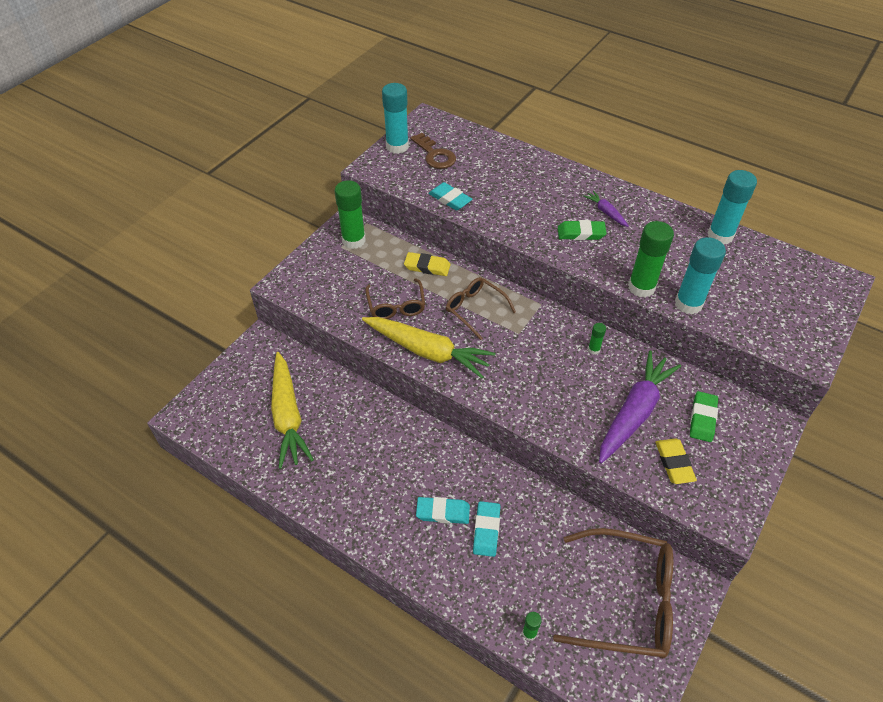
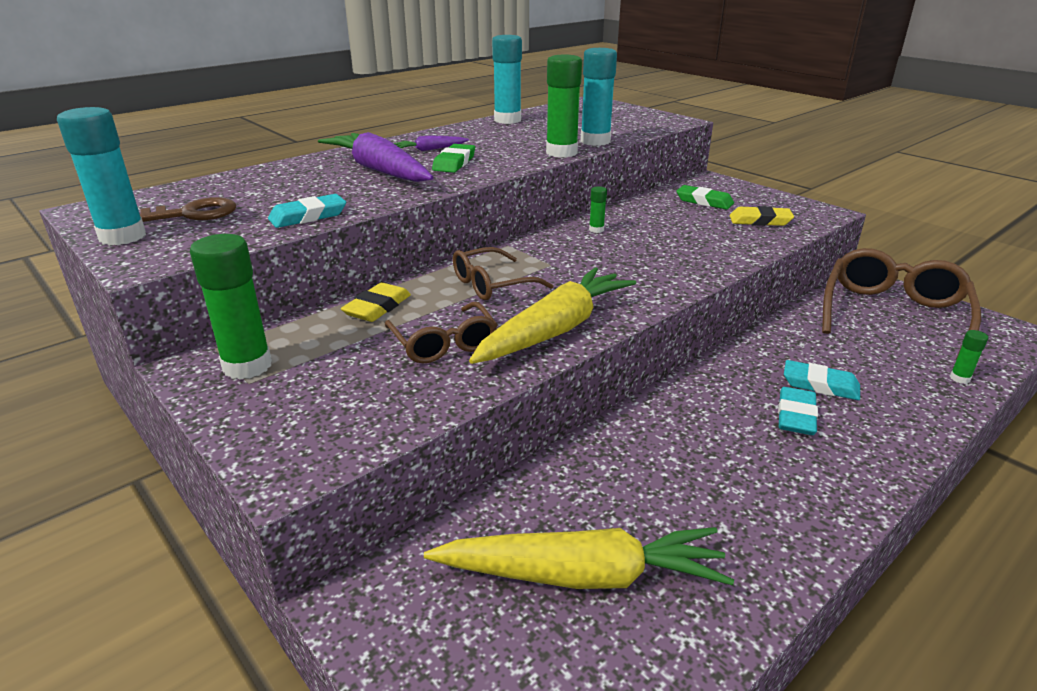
camera: 75 degrees left, 20 degrees down
(396, 306) = (444, 344): brown glasses -> brown glasses turned 60 degrees clockwise
(634, 412) = (693, 226): purple carrot -> purple carrot (379, 170)

